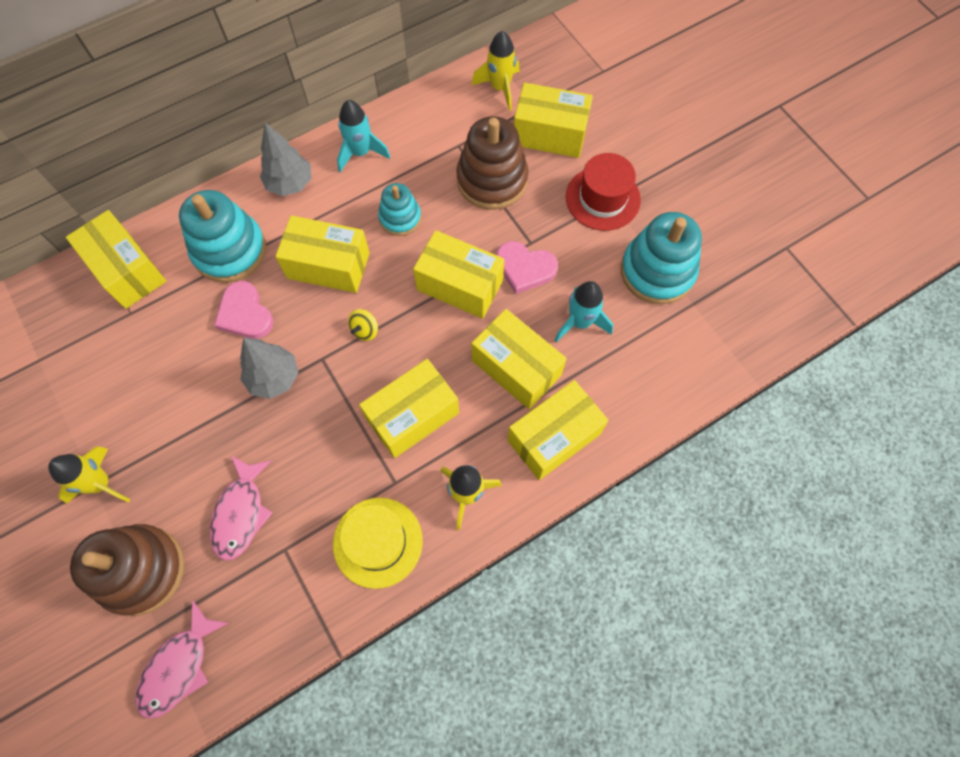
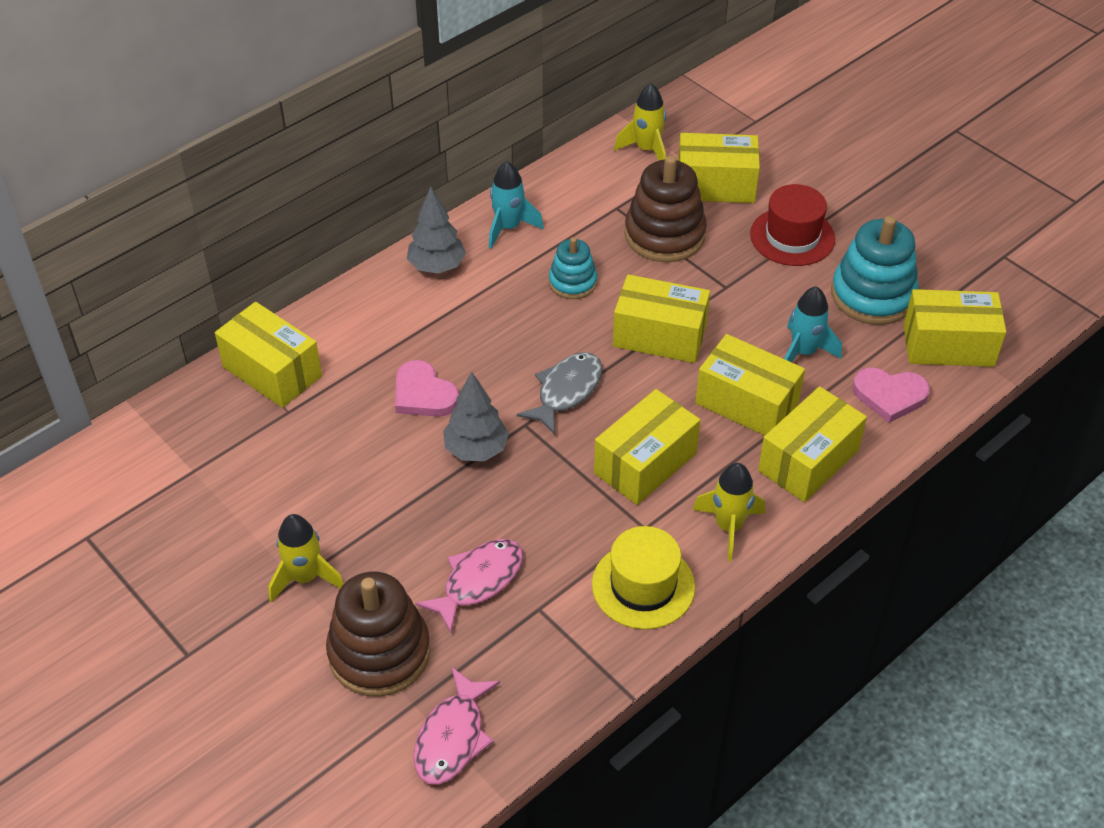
camera: 10 degrees left, 20 degrees down
(229, 250) = (386, 337): turquoise stacking toy -> none
(241, 513) = (478, 581): pink fish -> pink fish turned 135 degrees counterclockwise
(328, 265) = (505, 337): yellow box -> yellow box (948, 345)
(365, 330) = (566, 391): yellow spinning top -> grey fish
(525, 268) = (727, 311): pink heart -> pink heart (889, 395)

